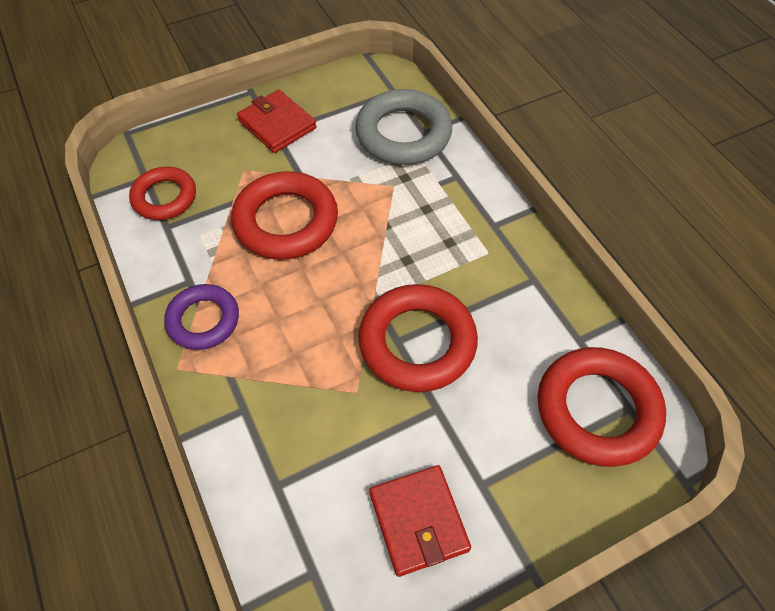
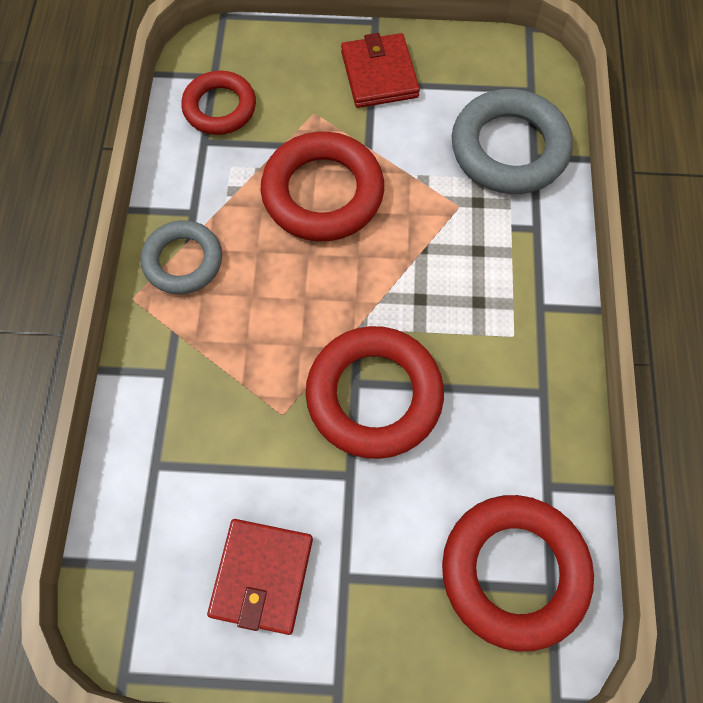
camera: 30 degrees right, 10 degrees up
(203, 320) = (183, 261): purple ring -> grey ring

